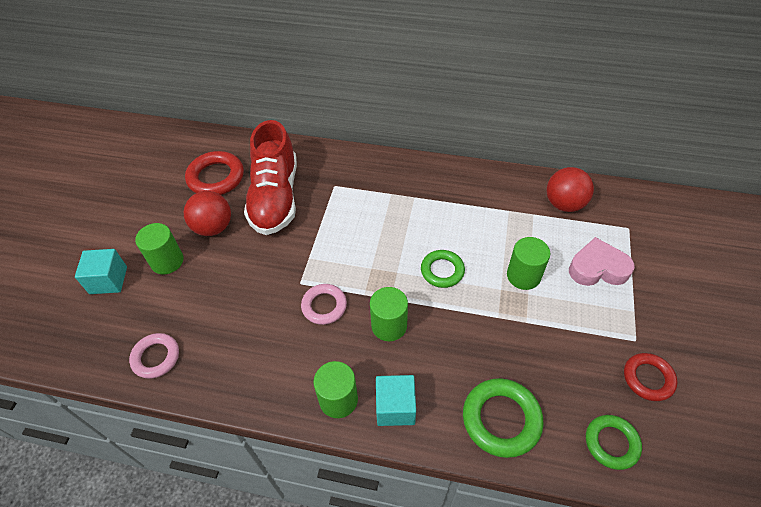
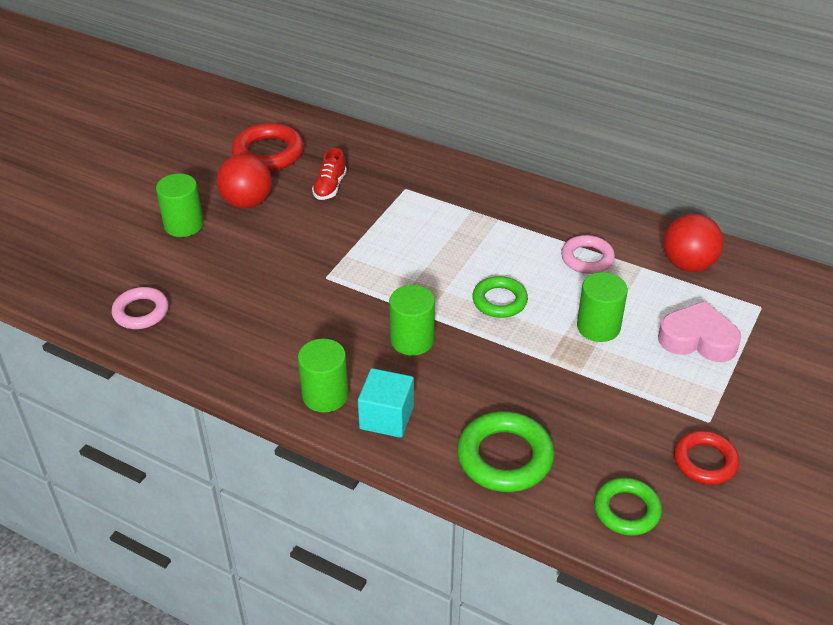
camera: 15 degrees right, 10 degrees down
(108, 280) = (114, 229): turquoise cube -> none
(275, 197) = (330, 187): red shoe -> red shoe, size x0.42
(324, 306) = (344, 305): pink ring -> pink ring (587, 258)

